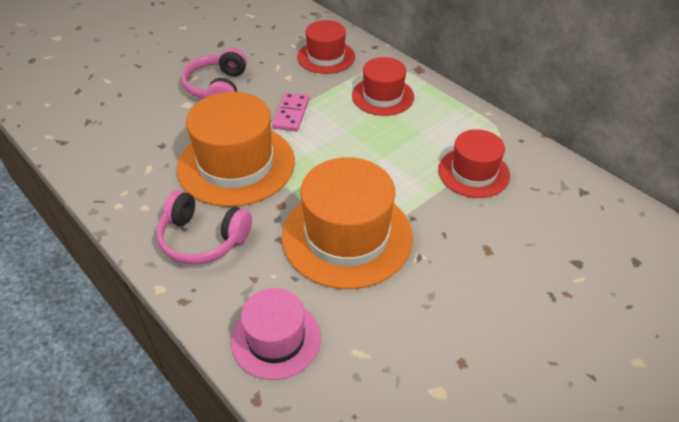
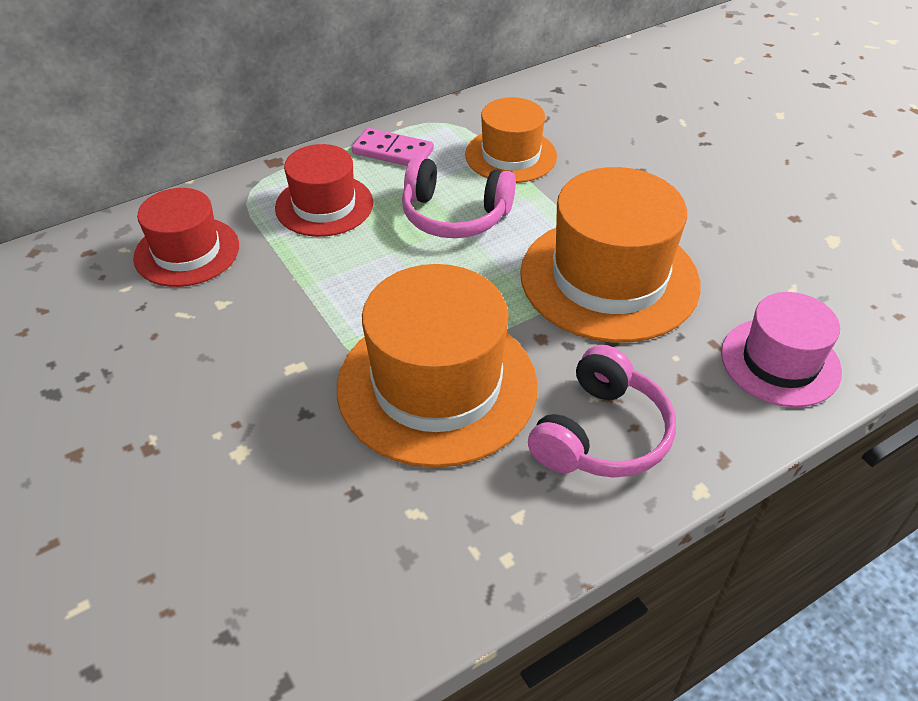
camera: 80 degrees left, 0 degrees up
(217, 88) = (207, 402): pink headphones -> pink headphones (455, 215)
(291, 114) = (328, 309): pink domino -> pink domino (393, 152)
(473, 172) = (511, 155): red hat -> orange hat

